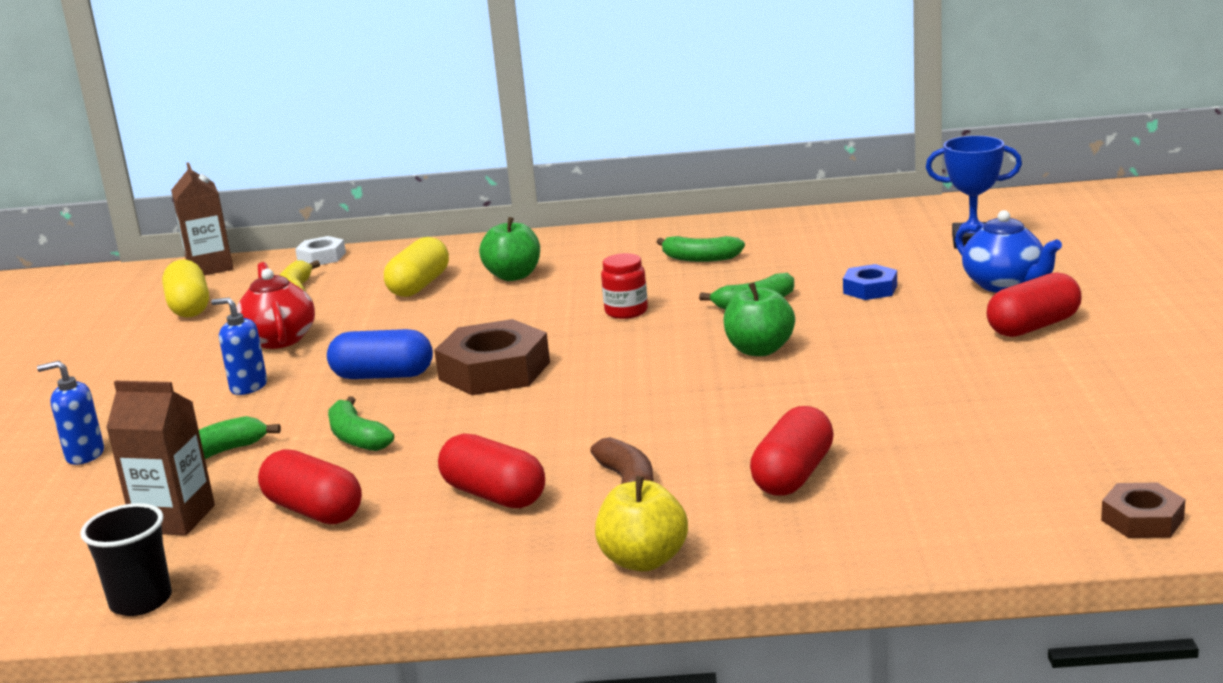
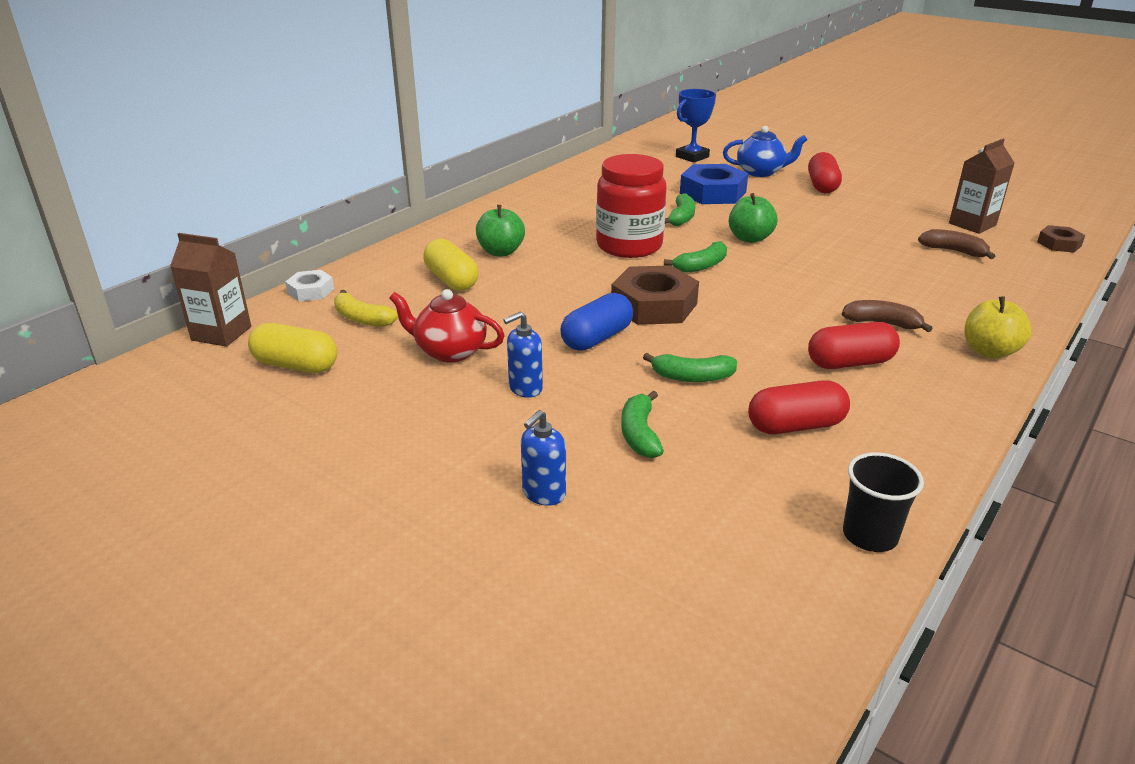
camera: 55 degrees left, 10 degrees up
(174, 519) = (736, 484): brown carton -> brown carton (972, 224)
(626, 311) = (629, 246): red jar -> red jar, size x2.09
(700, 258) = (585, 205): green banana -> green banana (701, 266)
(793, 475) = (926, 285): red capsule -> none
(870, 289) = (713, 192): blue nut -> blue nut, size x1.86
(952, 460) = (953, 251): none -> brown banana

